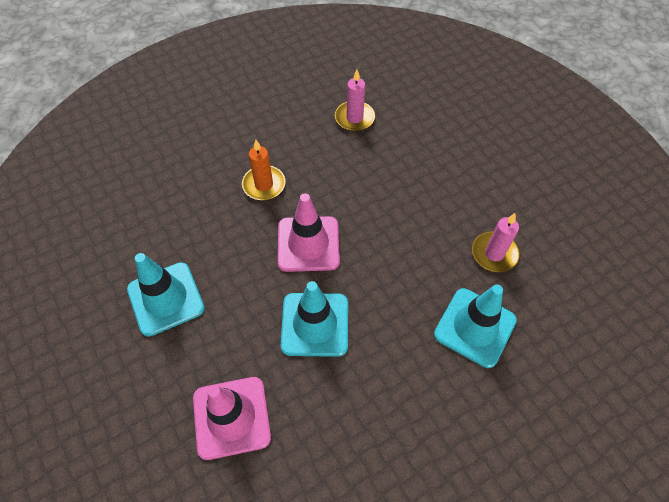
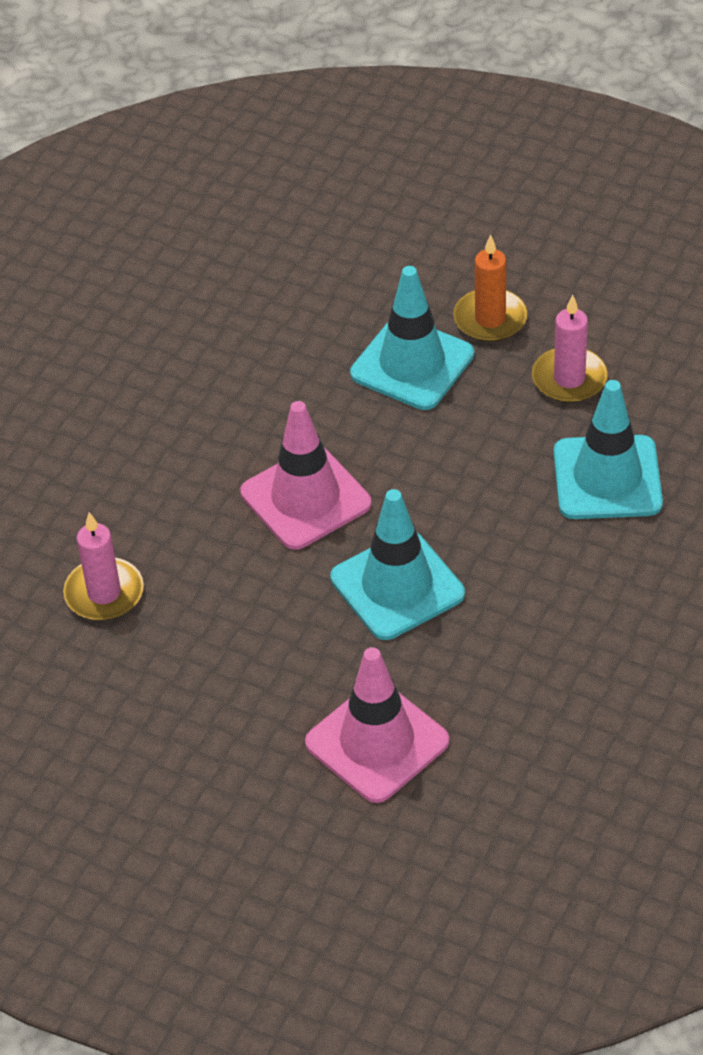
camera: 30 degrees left, 10 degrees down
(166, 299) = (161, 669): turquoise traffic cone -> turquoise traffic cone (412, 364)
(264, 185) = (172, 458): orange candle -> orange candle (490, 319)
(354, 118) = (230, 299): pink candle -> pink candle (104, 593)

